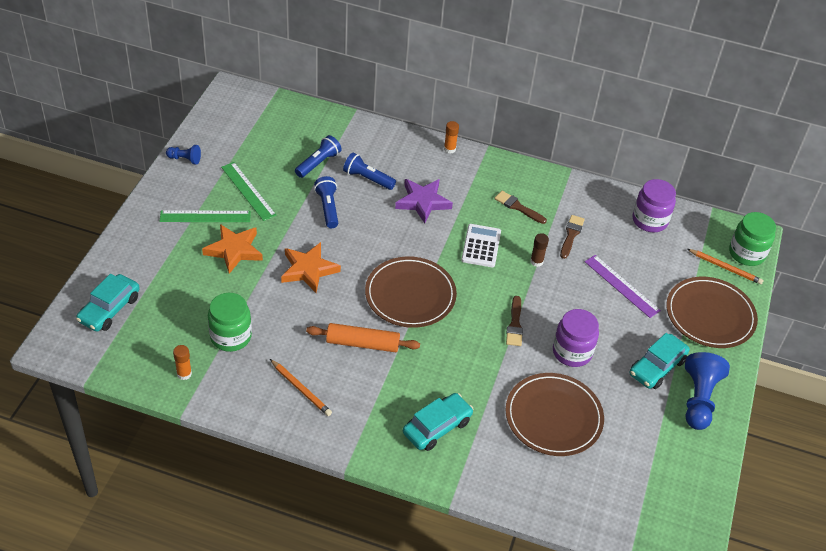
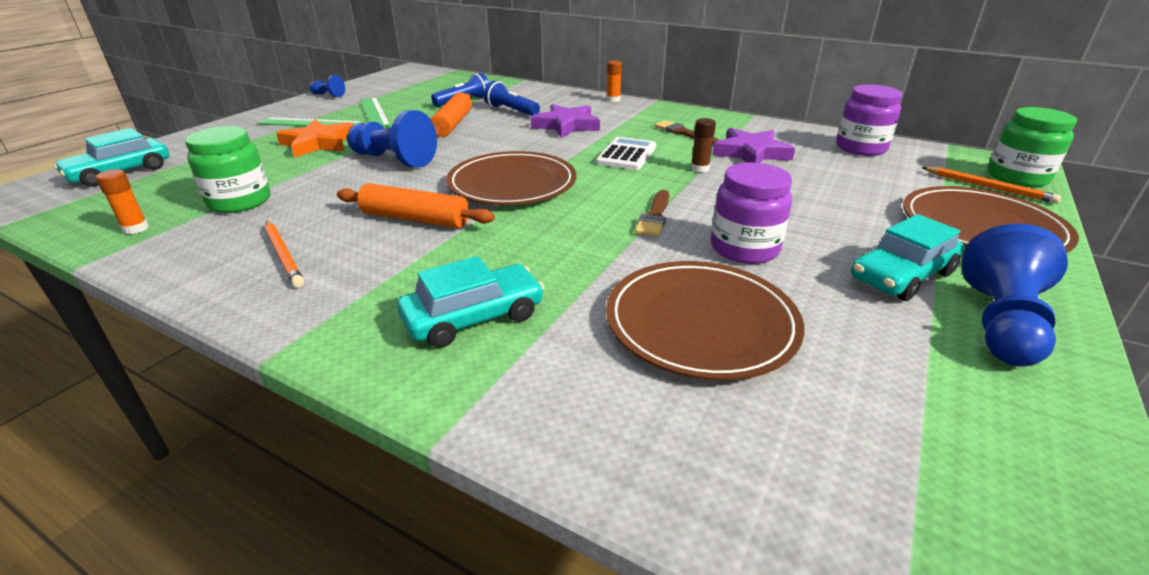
camera: 15 degrees right, 15 degrees down
(308, 270) = (394, 159): orange star -> blue pawn
(327, 208) = (452, 124): blue flashlight -> orange rolling pin
(571, 235) = (751, 153): brown brush -> purple star
(621, 286) = (826, 193): purple ruler -> none

